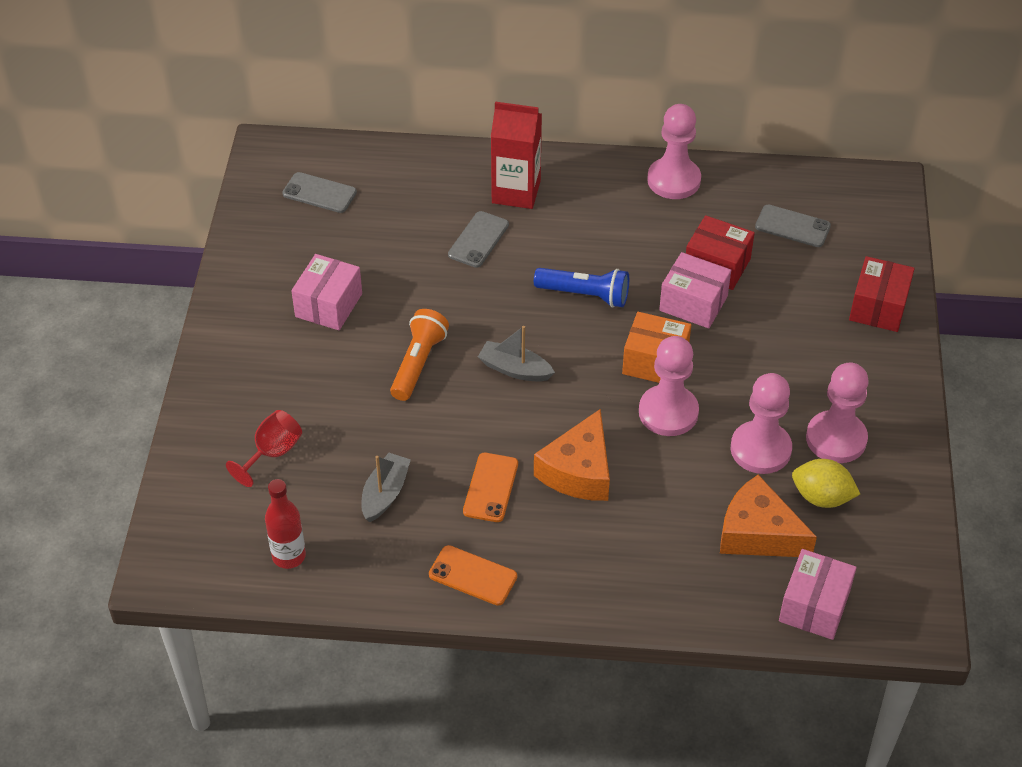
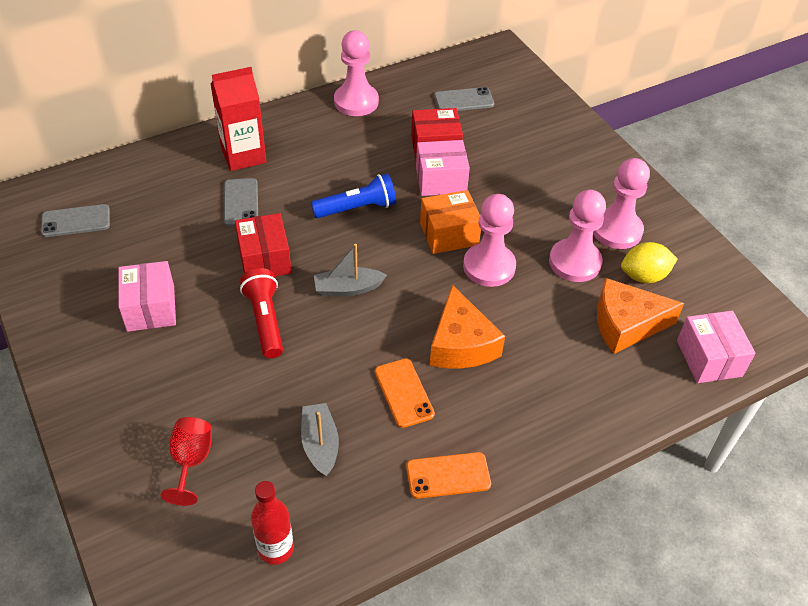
camera: 35 degrees left, 0 degrees up
(418, 363) = (265, 321): orange flashlight -> red flashlight
(878, 307) = (564, 130): red box -> red box (264, 259)

